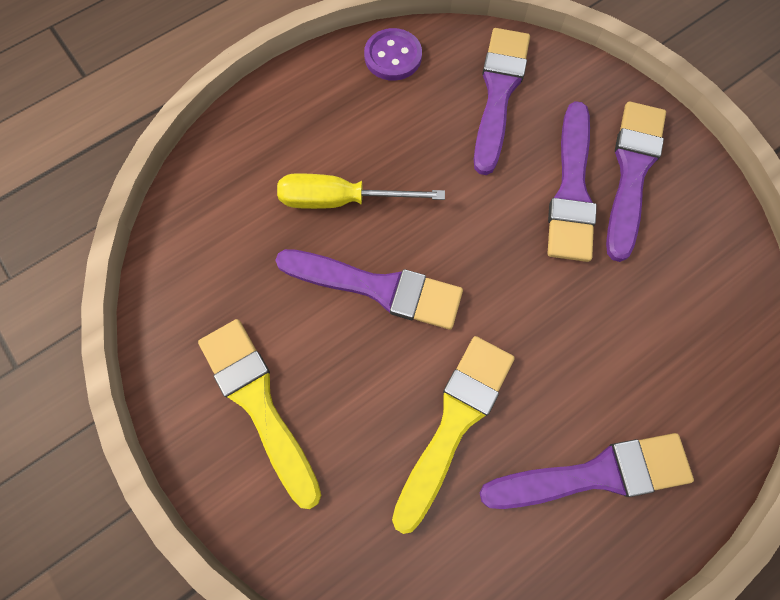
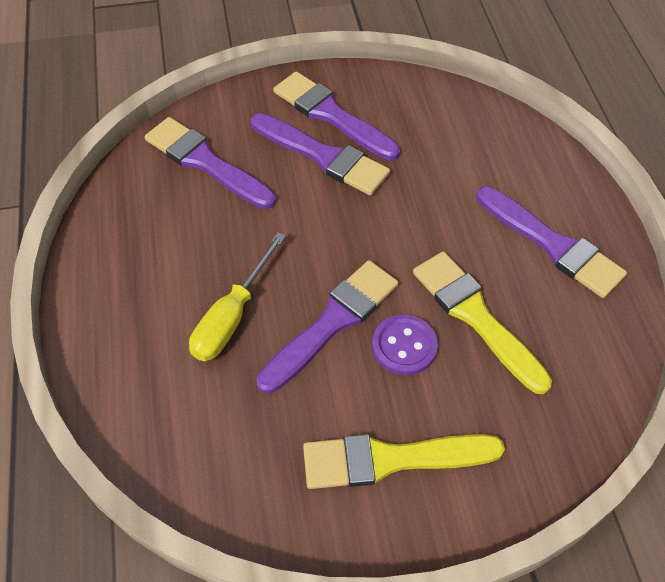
camera: 65 degrees left, 15 degrees down
(393, 56) = (113, 218): purple button -> purple button (404, 346)
(595, 474) = (552, 245): purple brush -> purple brush turned 120 degrees clockwise

